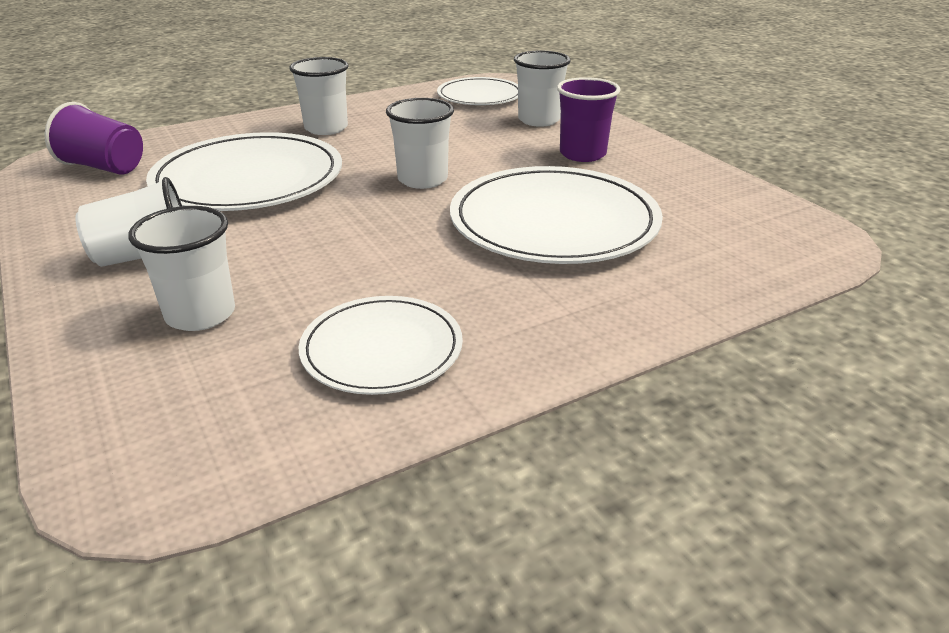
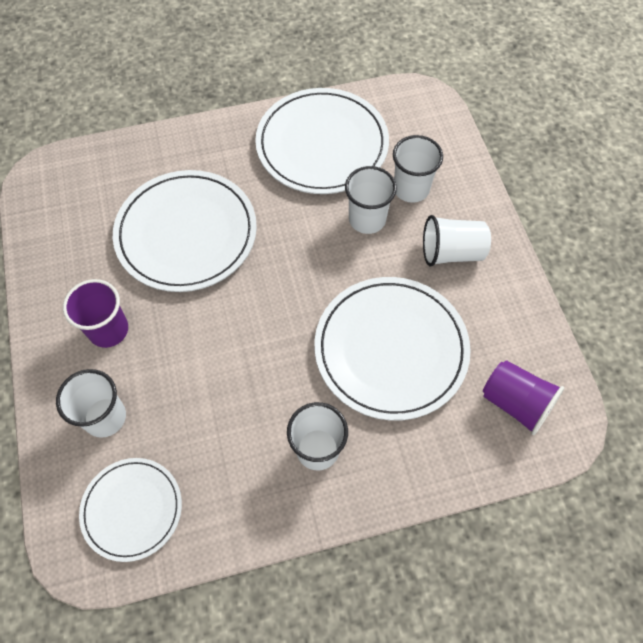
camera: 165 degrees left, 30 degrees up
(382, 349) = (322, 144): white plate -> white plate, size x1.69
(422, 179) = (254, 315): white cup -> white cup (367, 219)

